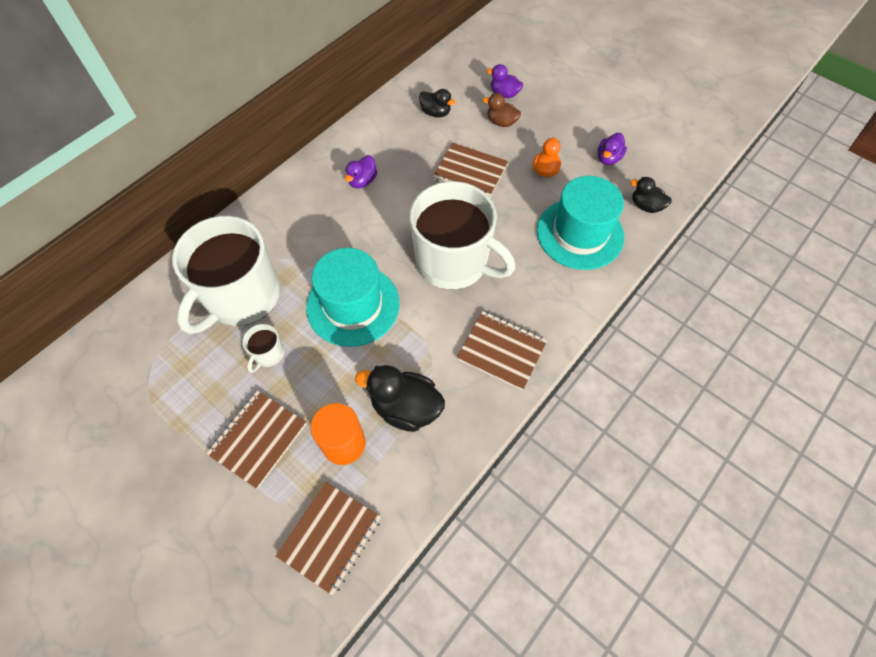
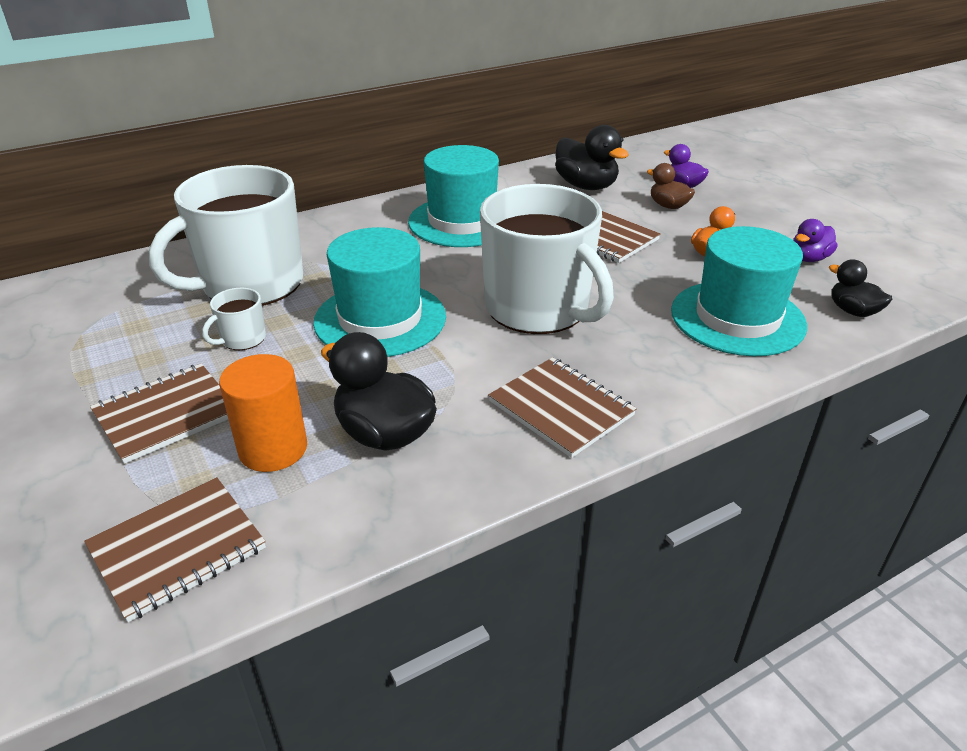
camera: 20 degrees right, 25 degrees down
(362, 181) = (462, 221): purple duck -> turquoise hat
(435, 113) = (586, 186): black duck -> black duck, size x1.67

